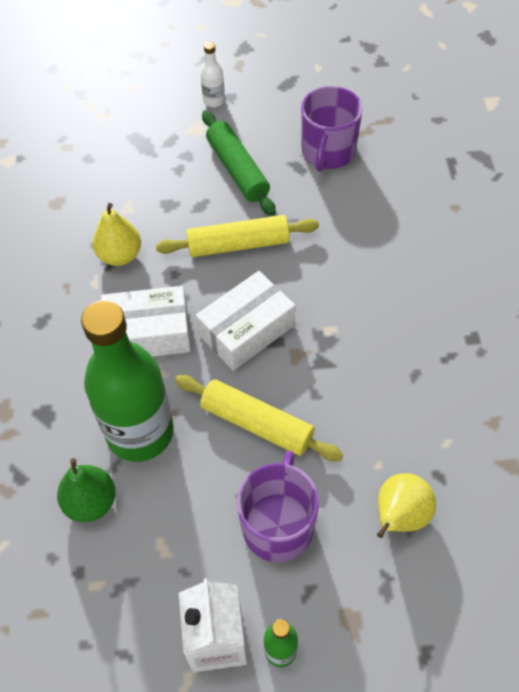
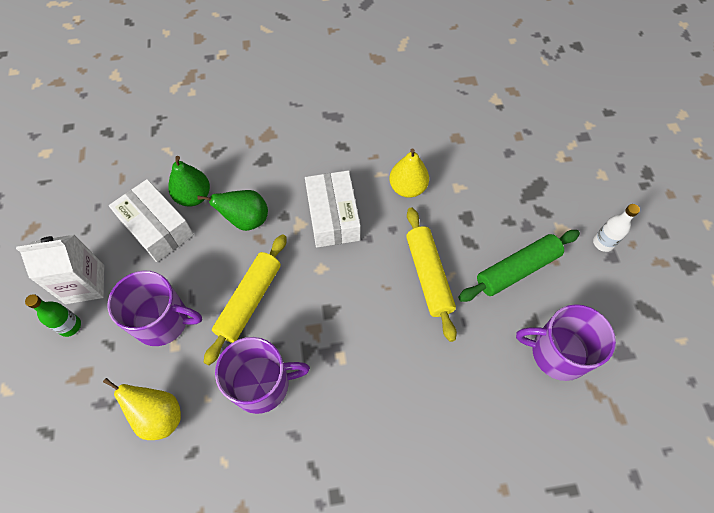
camera: 85 degrees right, 5 degrees up
(140, 432) = (246, 220): green bottle -> green pear
(246, 330) = (338, 288): white box -> white box (157, 227)
(360, 407) = (262, 384): none -> purple mug

